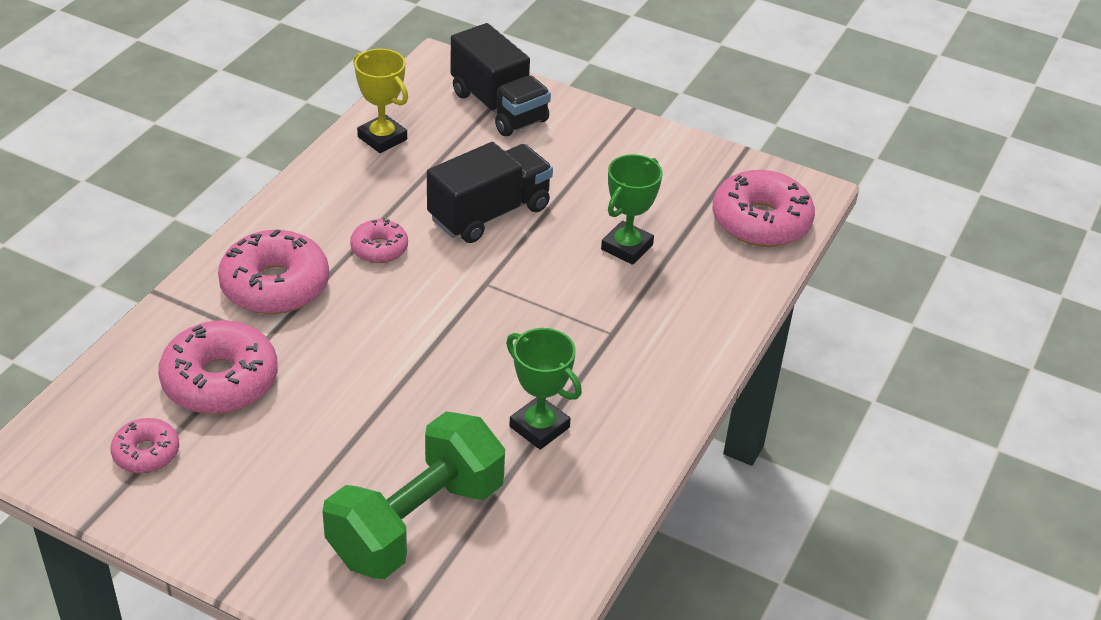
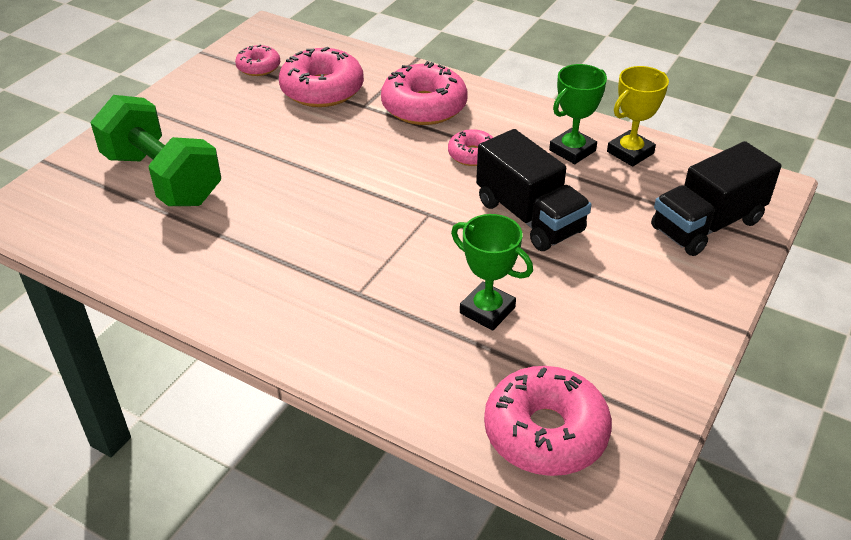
camera: 95 degrees right, 0 degrees up
(539, 427) = (245, 242): green trophy -> green trophy (572, 150)

